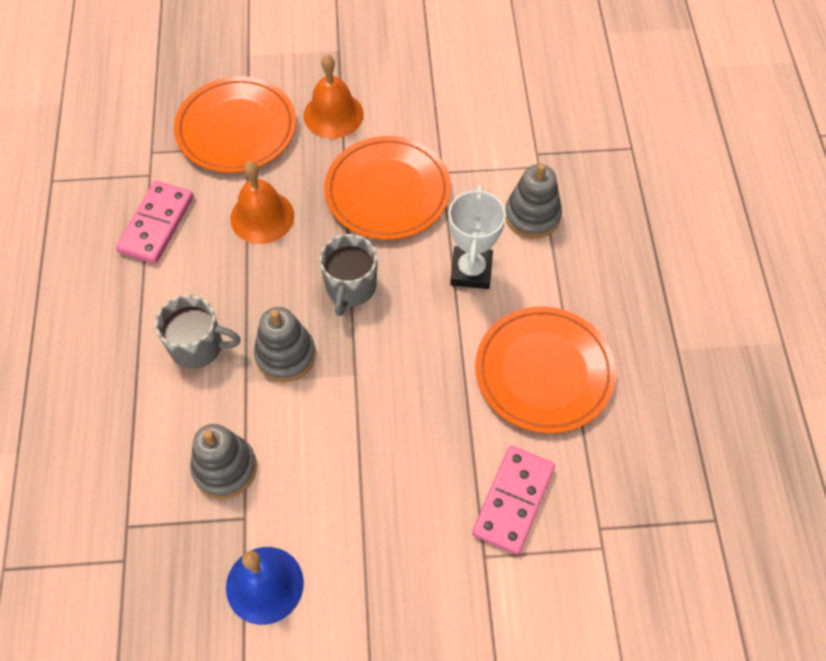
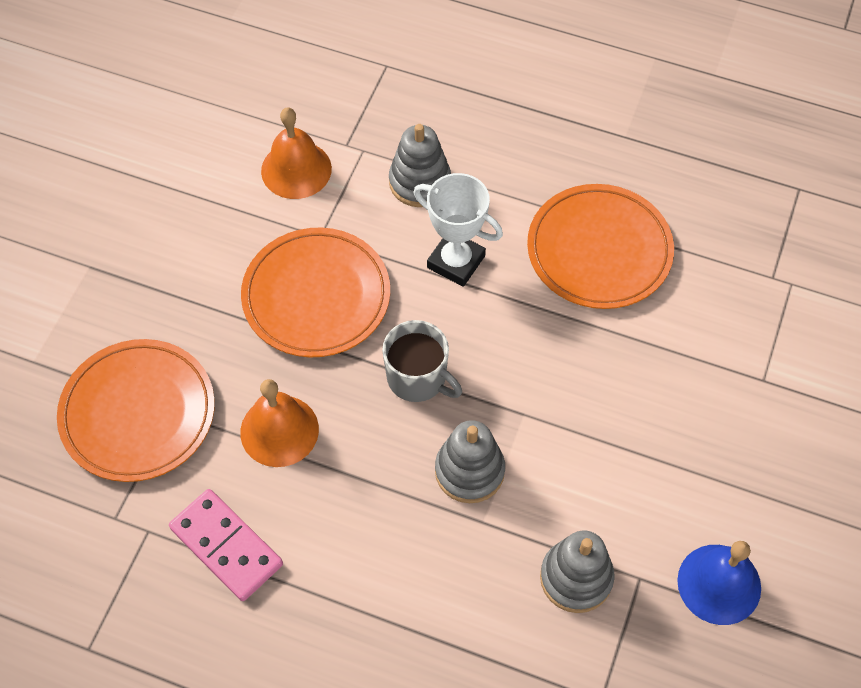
camera: 65 degrees left, 0 degrees up
(198, 346) = (415, 555): grey mug -> none
(333, 114) = (180, 307): orange bell -> orange bell (296, 169)
(513, 501) = (719, 333): pink domino -> none

